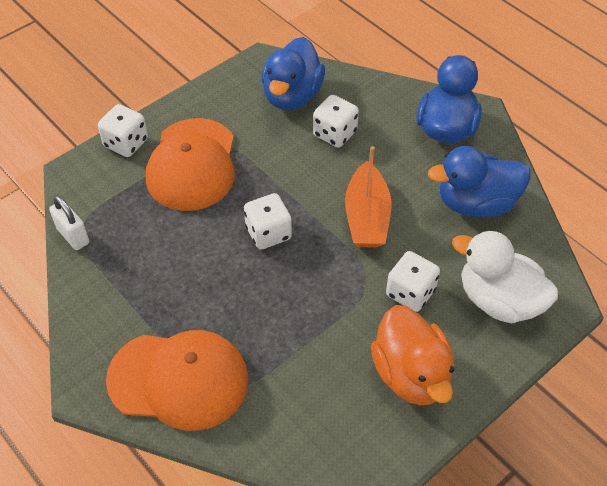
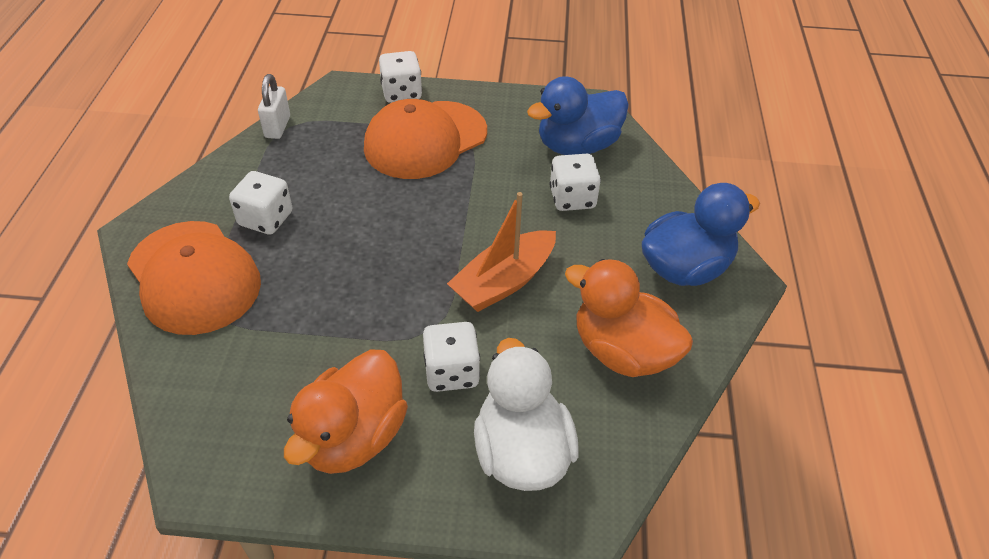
camera: 45 degrees right, 5 degrees down
(268, 233) = (407, 230): white dice -> white dice (266, 219)
(476, 203) = (622, 352): blue duck -> orange duck

